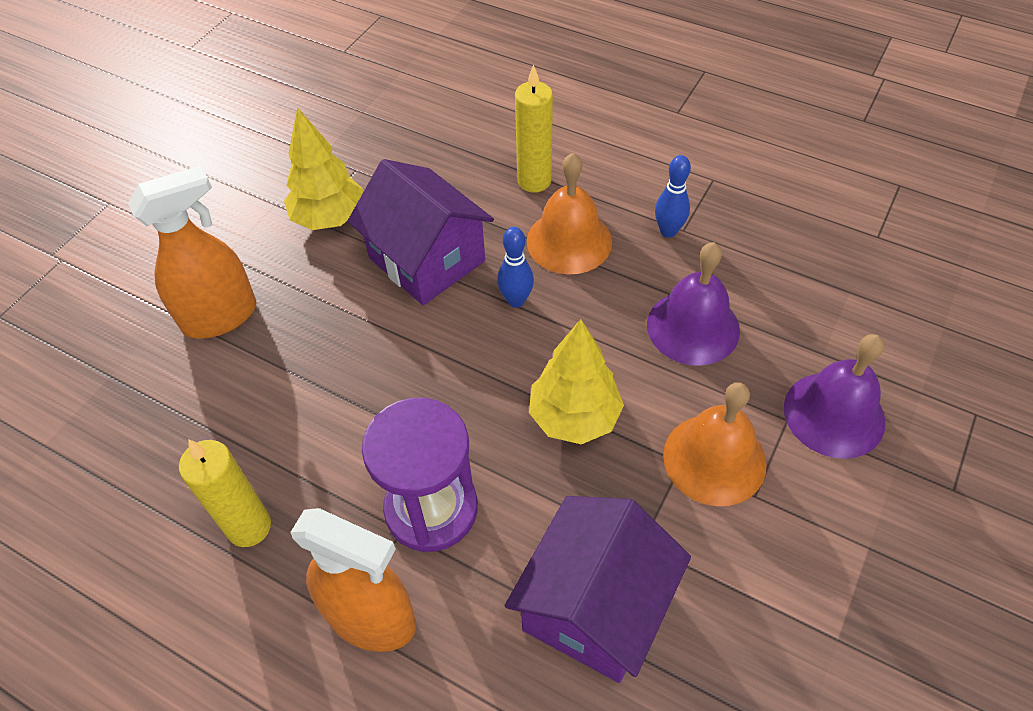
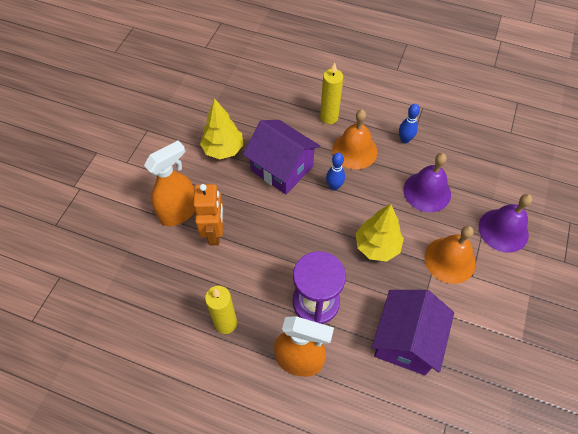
camera: 10 degrees left, 5 degrees up
(275, 359) = (215, 232): none -> orange robot

